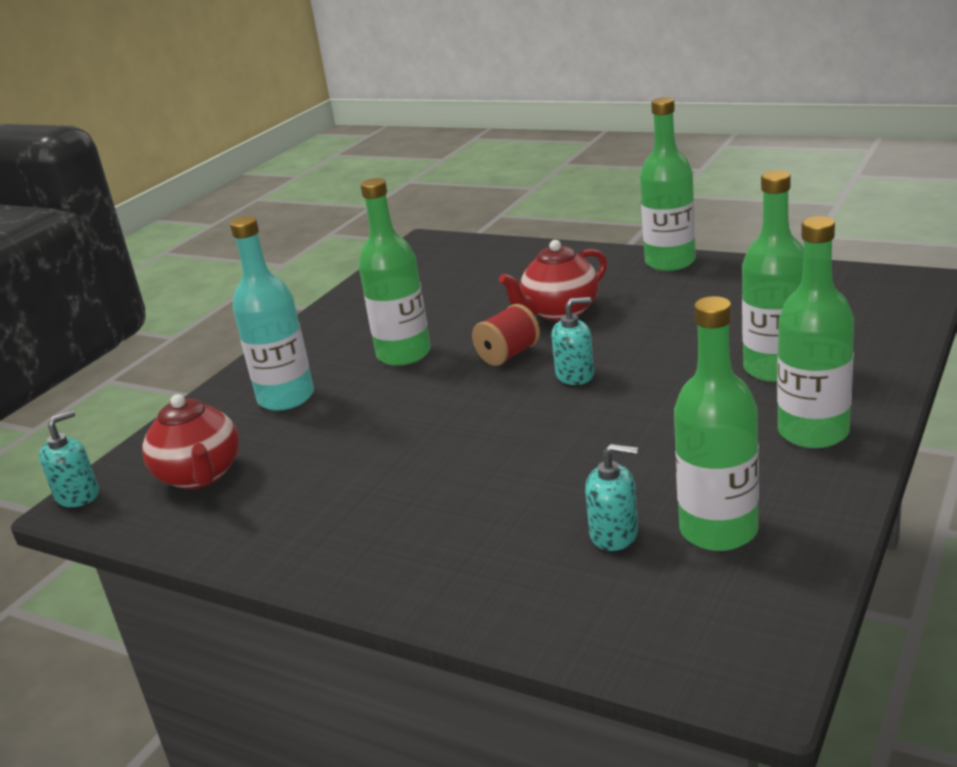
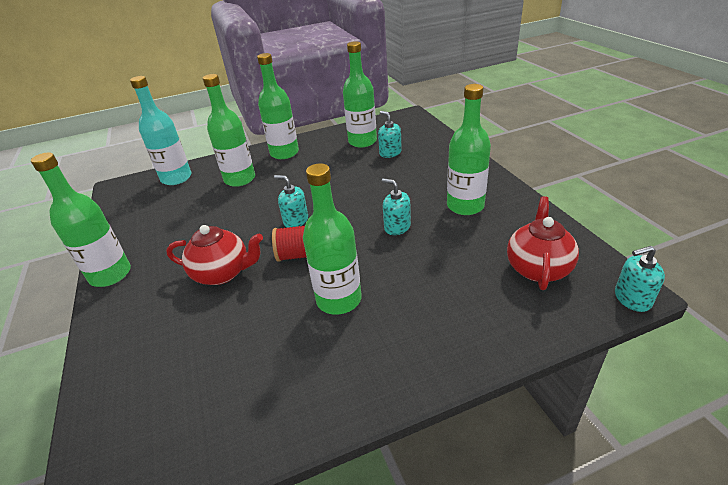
camera: 140 degrees left, 10 degrees up
(286, 398) = (445, 308): turquoise bottle -> turquoise bottle (176, 178)
(356, 504) = (465, 206): none -> green bottle
(426, 432) = (397, 227): none -> turquoise soap dispenser

